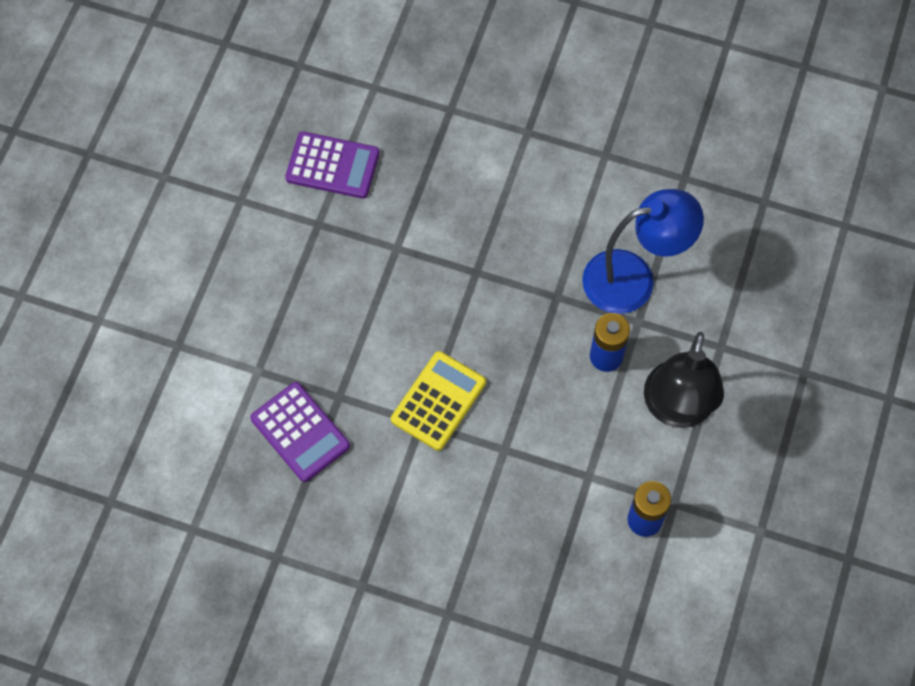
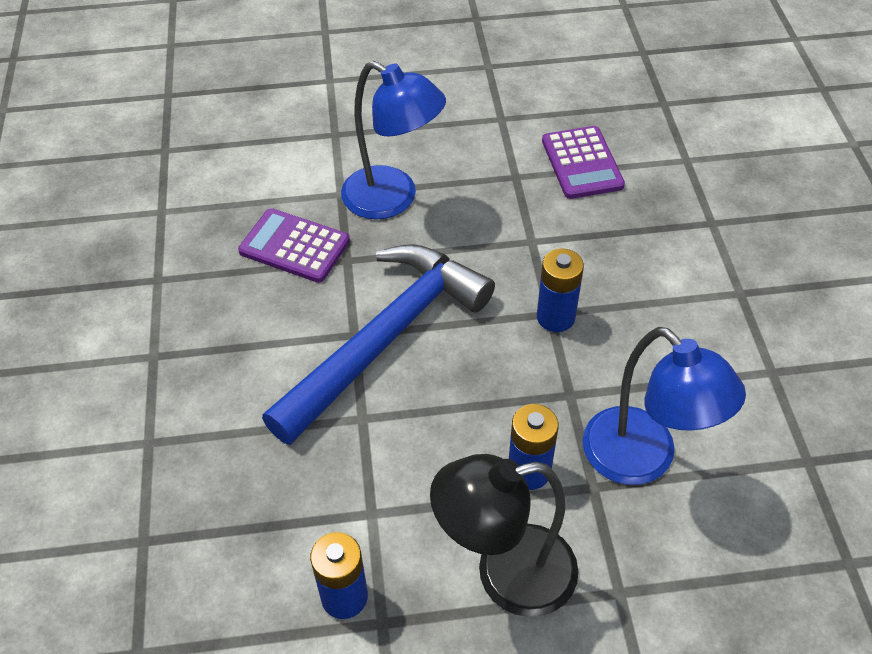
camera: 65 degrees right, 15 degrees down
(289, 331) = (393, 199): none -> blue lamp
(300, 432) = (294, 246): purple calculator -> purple calculator turned 90 degrees clockwise
(438, 401) = (386, 339): yellow calculator -> blue hammer
(482, 270) = (555, 317): none -> blue battery

